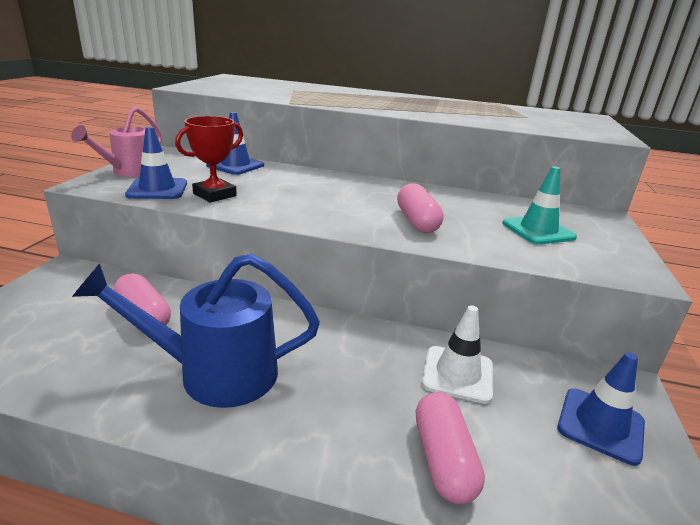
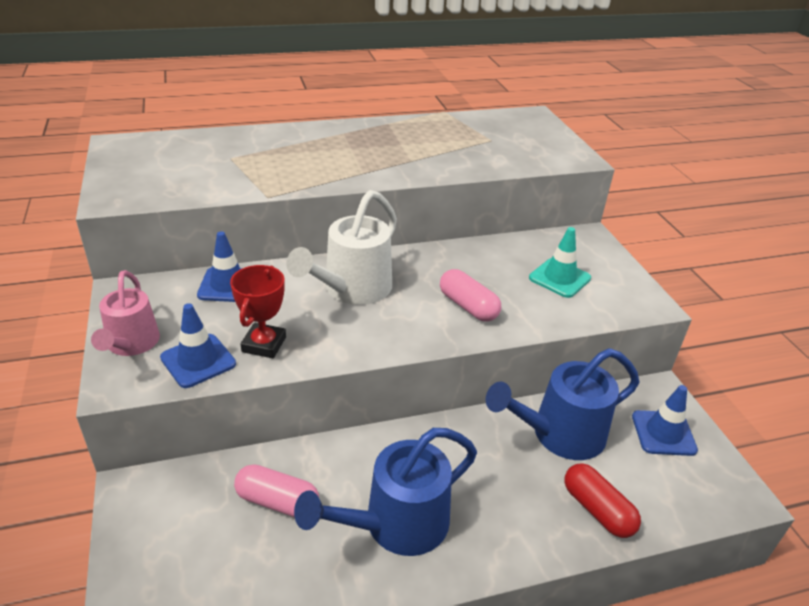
camera: 30 degrees left, 10 degrees up
(324, 189) = (352, 290): none -> white watering can
(443, 459) = (597, 510): pink capsule -> red capsule
(457, 374) = (559, 435): white traffic cone -> blue watering can

